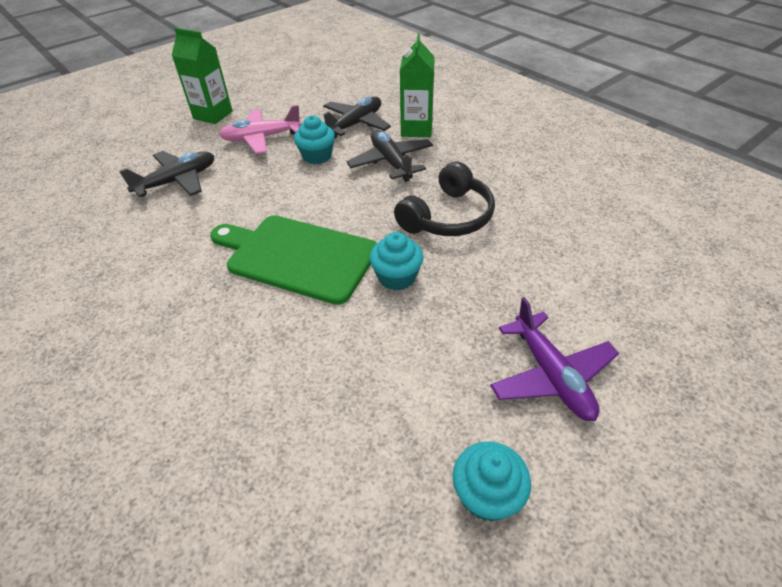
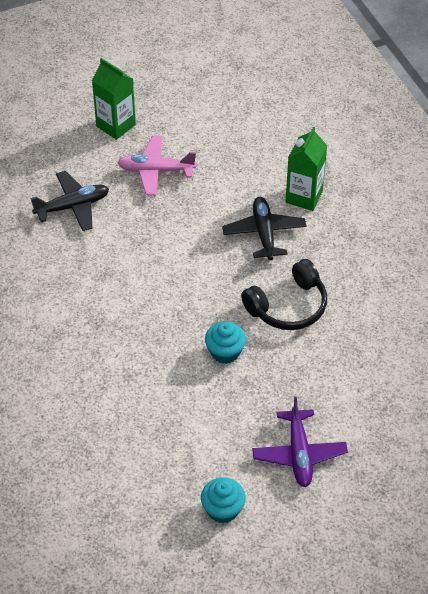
camera: 15 degrees right, 5 degrees up
(297, 257) = (155, 313): green cutting board -> none
(317, 156) = (200, 208): turquoise cupcake -> none
(355, 124) = (248, 175): black plane -> none

